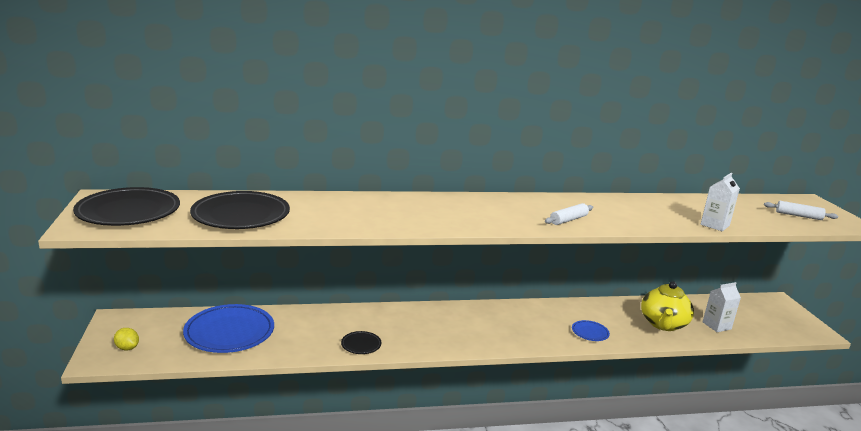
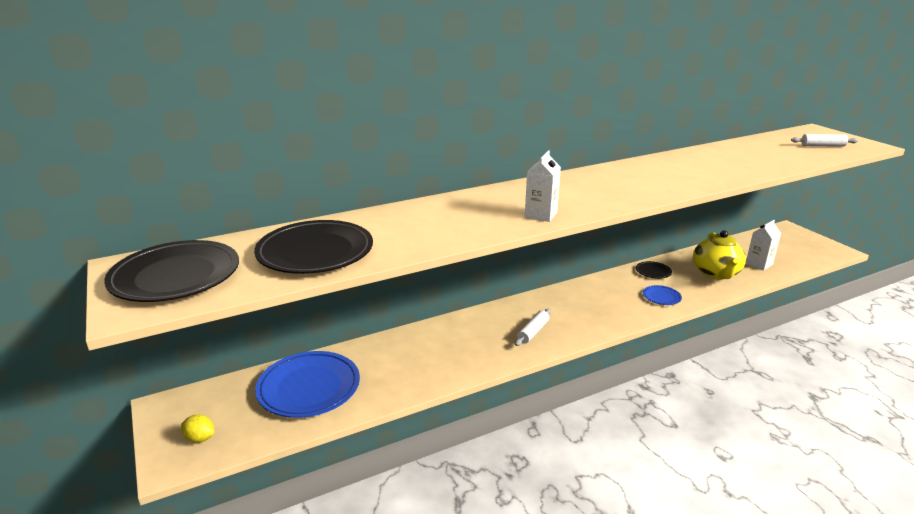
camera: 15 degrees left, 5 degrees up
(361, 344) = (459, 365): black plate -> black plate (653, 272)
(568, 220) = (645, 188): white rolling pin -> white rolling pin (533, 332)
(715, 225) = (770, 168): white carton -> white carton (541, 215)

